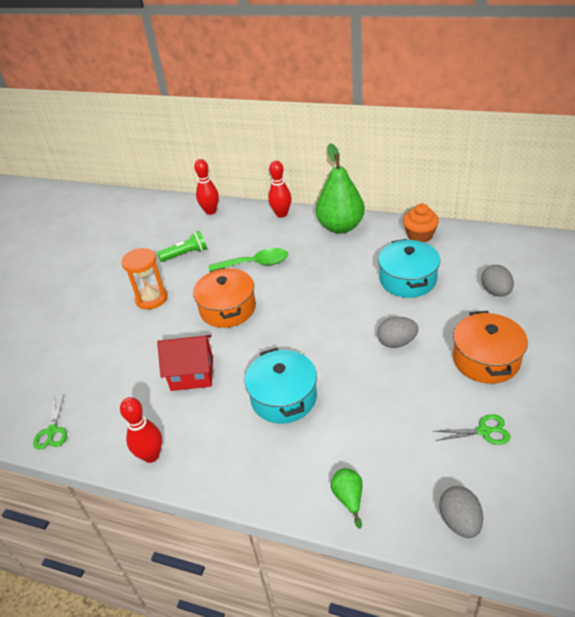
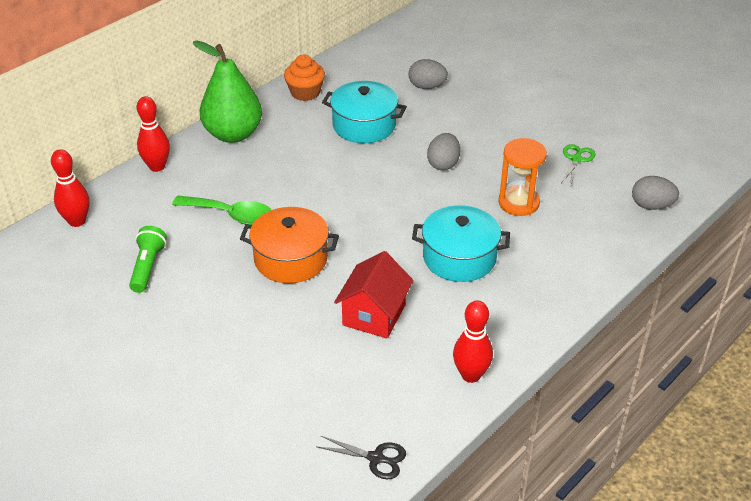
camera: 70 degrees left, 0 degrees up
(52, 431) = (375, 458): green scissors -> black scissors
(151, 298) = (208, 319): orange hourglass -> orange hourglass (518, 203)
(255, 264) = (231, 215): green spoon -> green spoon turned 90 degrees clockwise
(348, 498) = (599, 255): green pear -> none
(486, 359) = (502, 126): orange pot -> none

